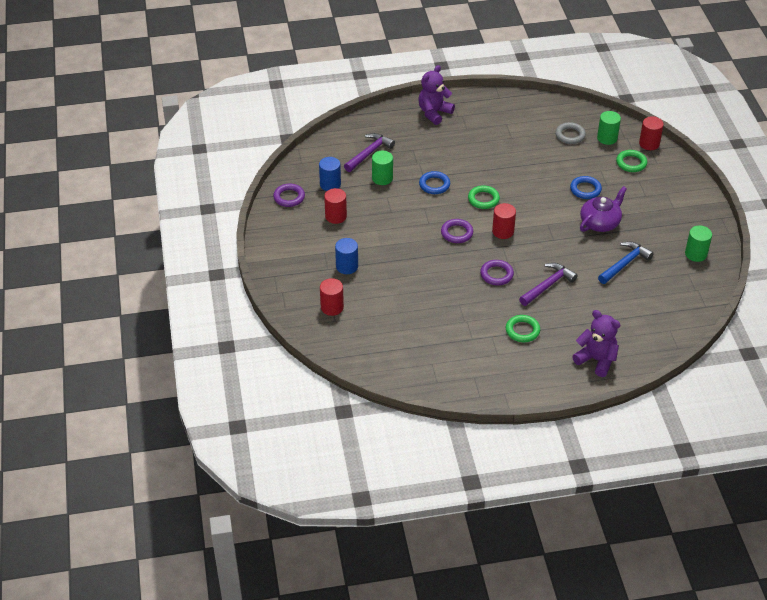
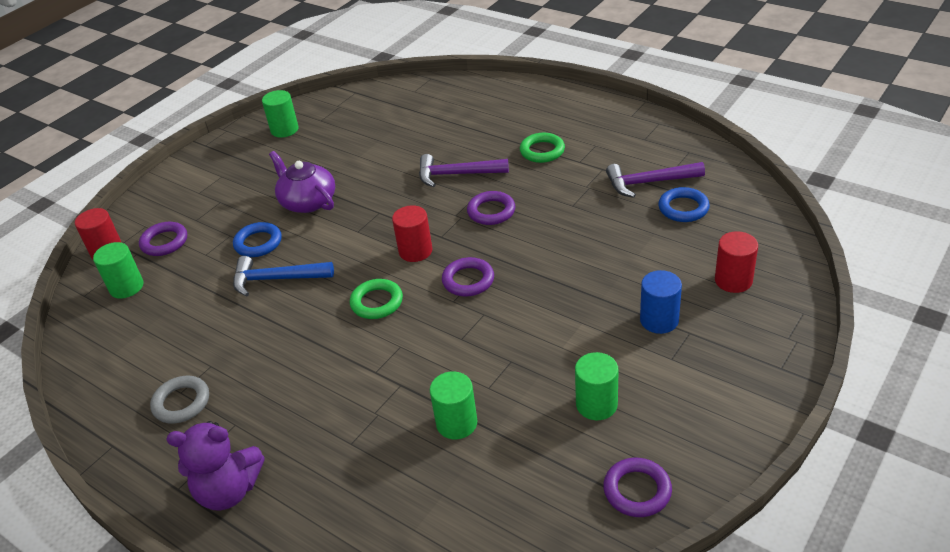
camera: 130 degrees left, 5 degrees down
(330, 184) = (545, 468): blue cylinder -> none
(336, 216) = (596, 404): red cylinder -> green cylinder
(369, 153) = (419, 485): purple hammer -> purple hammer (649, 183)
(434, 185) = (403, 362): blue ring -> blue ring (683, 208)
(570, 135) = (151, 319): grey ring -> grey ring (181, 403)
(596, 360) = (511, 100): purple teddy bear -> none
(600, 222) = (308, 202): purple teapot -> purple teapot turned 45 degrees clockwise
(624, 264) = (356, 154): blue hammer -> blue hammer (276, 279)
(631, 163) = (164, 242): green ring -> purple ring

